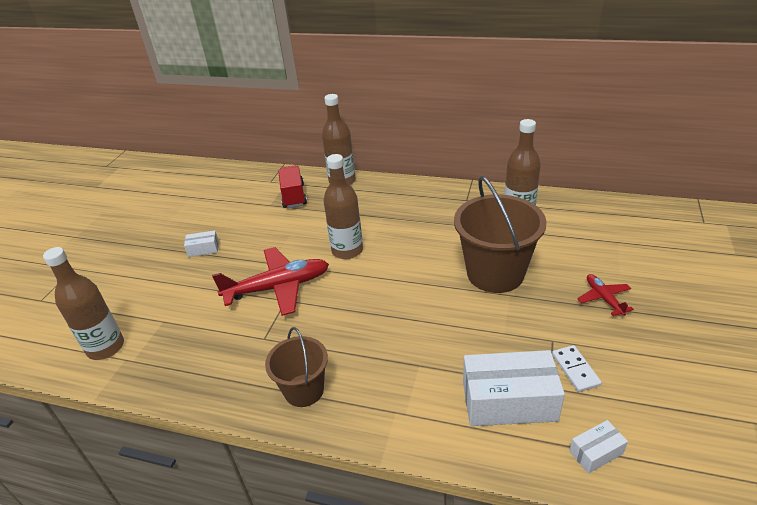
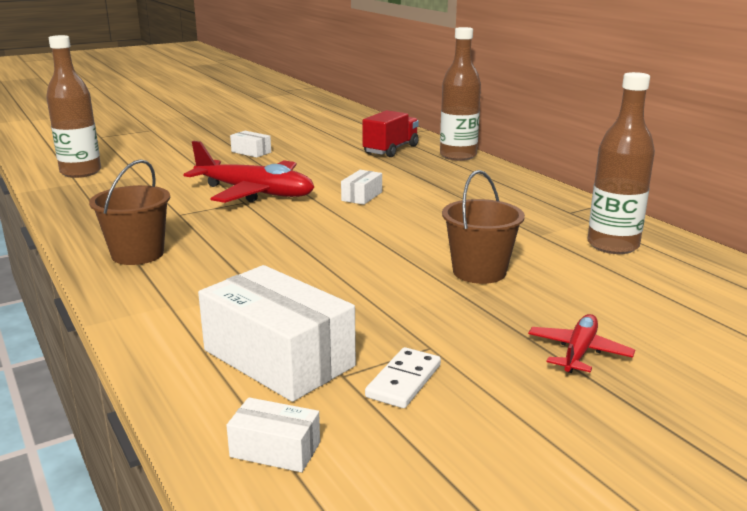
camera: 40 degrees right, 15 degrees down
(347, 250) = (362, 196): brown bottle -> white box
(495, 273) = (479, 272): brown bucket -> brown bucket, size x0.59

